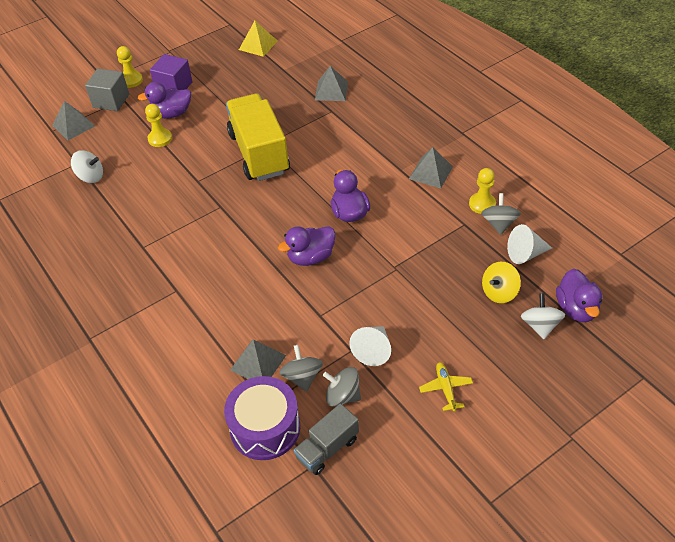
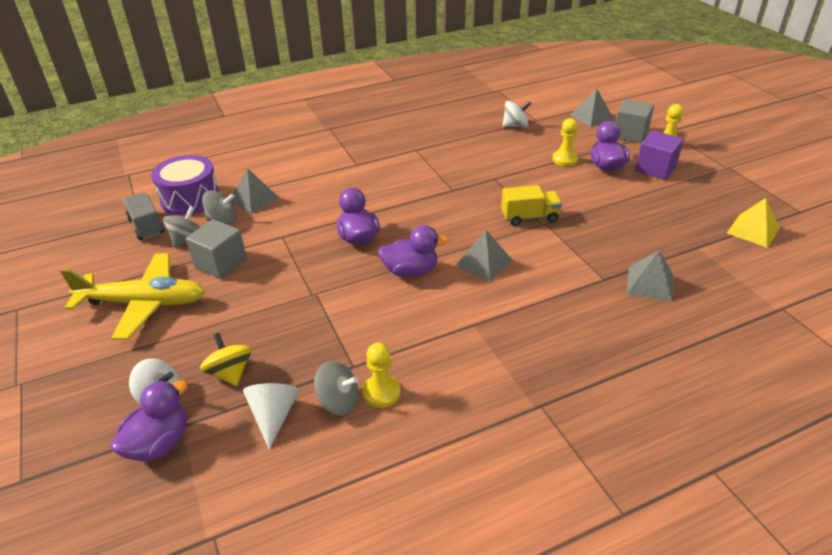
camera: 100 degrees right, 10 degrees down
(91, 177) = (515, 126): white spinning top -> white spinning top turned 120 degrees counterclockwise
(259, 153) = (529, 217): yellow truck -> yellow truck, size x0.51
(373, 350) = (221, 263): white cone -> grey cube
(430, 172) = (460, 352): grey pyramid -> grey pyramid (484, 262)
(445, 388) = (144, 303): yellow plane -> yellow plane, size x2.27
(576, 309) = (159, 443): purple duck -> purple duck turned 120 degrees clockwise

